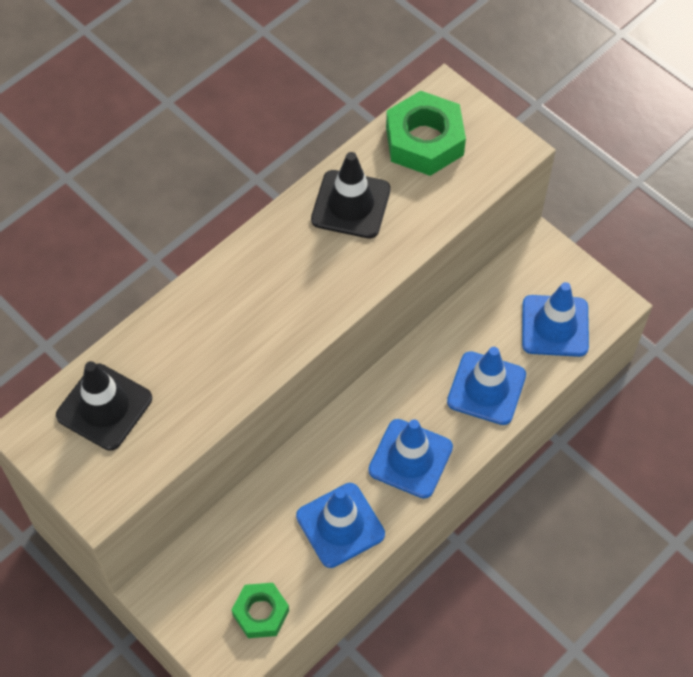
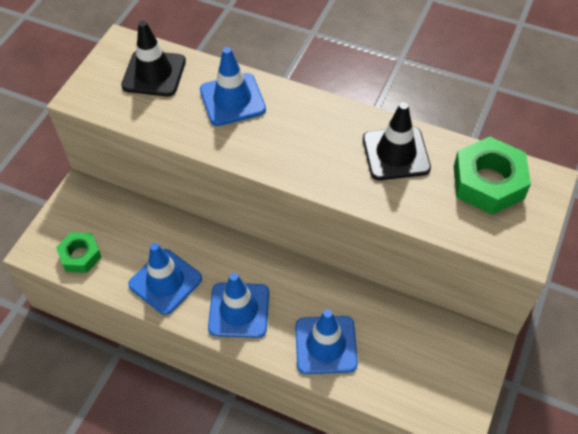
camera: 70 degrees right, 5 degrees down
(555, 326) = (412, 380): blue traffic cone -> blue traffic cone (232, 99)

